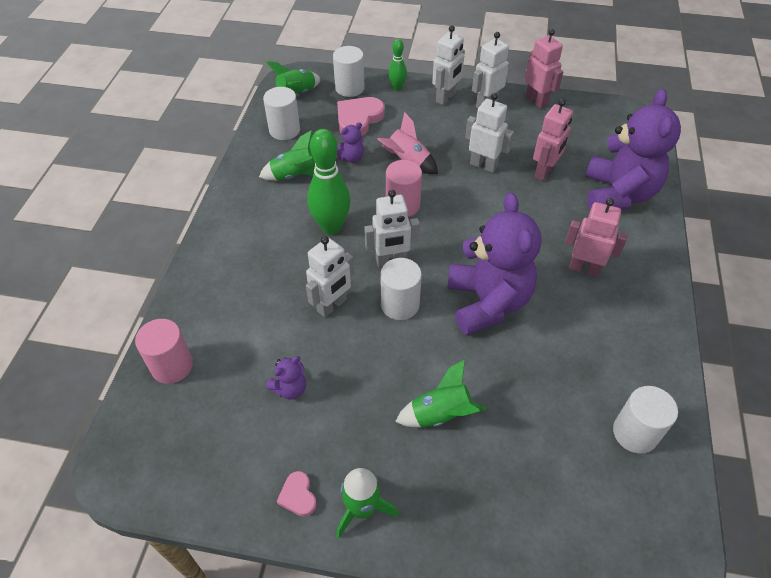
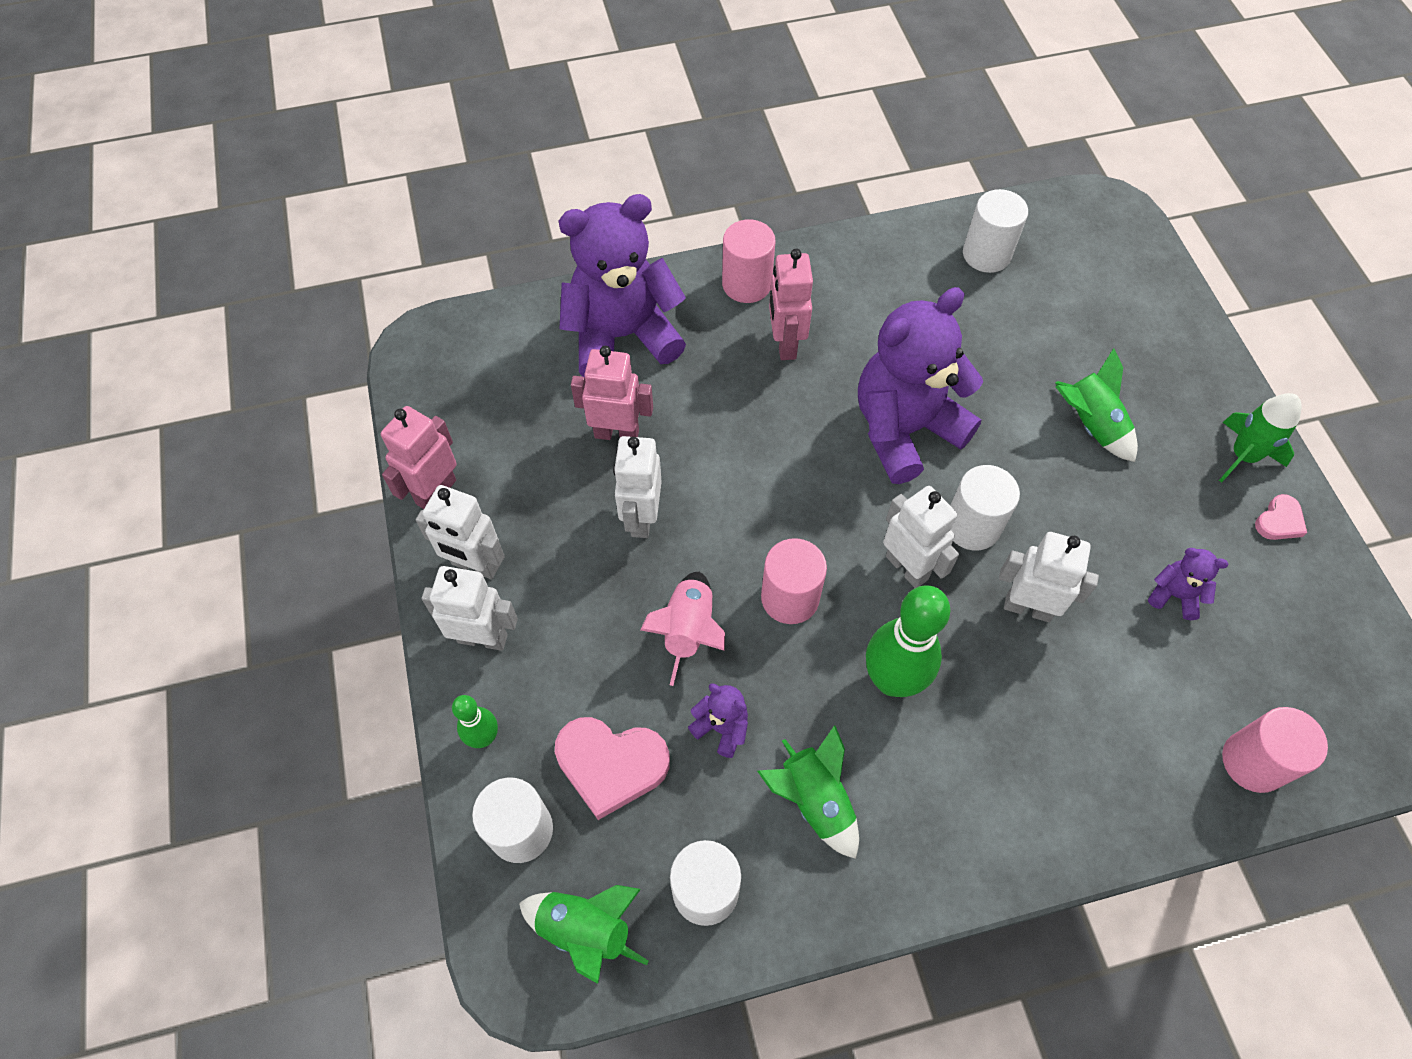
camera: 115 degrees left, 10 degrees up
(645, 268) = (746, 284): none -> pink cylinder

